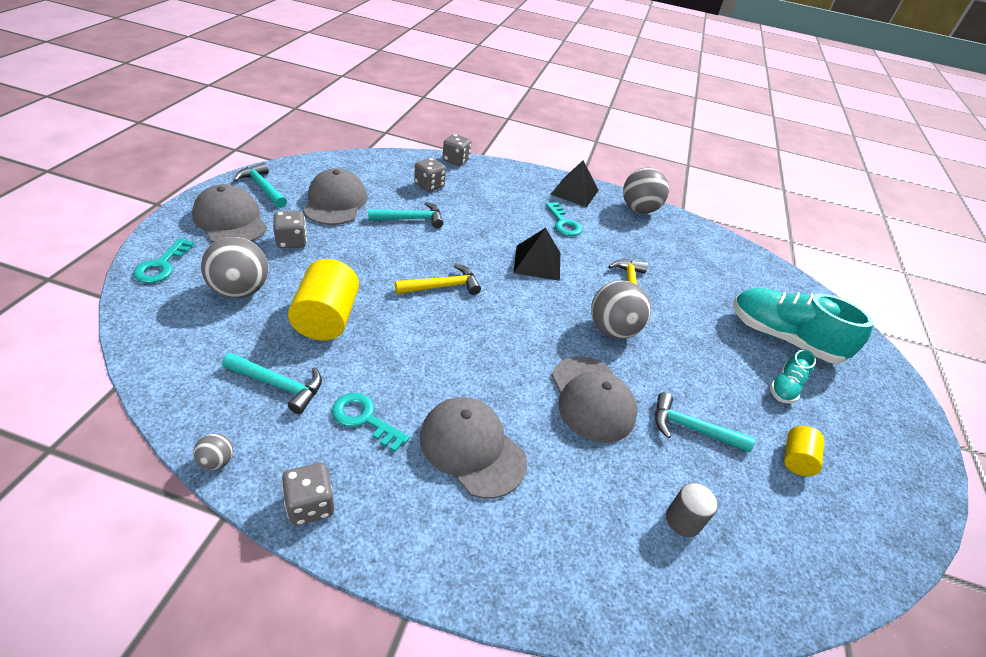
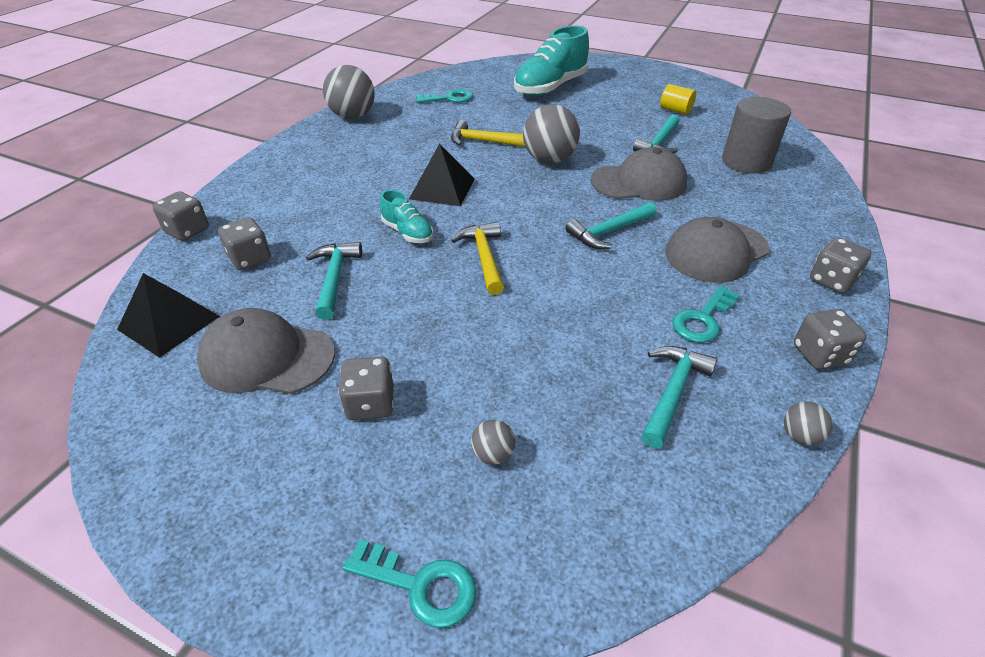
camera: 75 degrees left, 0 degrees up
(230, 220) = (289, 497): grey cap -> none
(240, 290) = (493, 454): grey ball -> grey ball, size x0.46
(262, 187) = (183, 461): turquoise hammer -> turquoise hammer (609, 232)
(327, 318) = (549, 355): yellow cylinder -> none
(429, 553) = (831, 280): none -> grey dice
(563, 223) = (369, 164): turquoise key -> turquoise key (449, 98)
(574, 192) = (305, 148): black pyramid -> black pyramid (169, 322)
(683, 520) = (746, 162): grey cylinder -> grey cylinder, size x1.81
(785, 387) = (605, 99): turquoise shoe -> turquoise shoe (407, 232)

